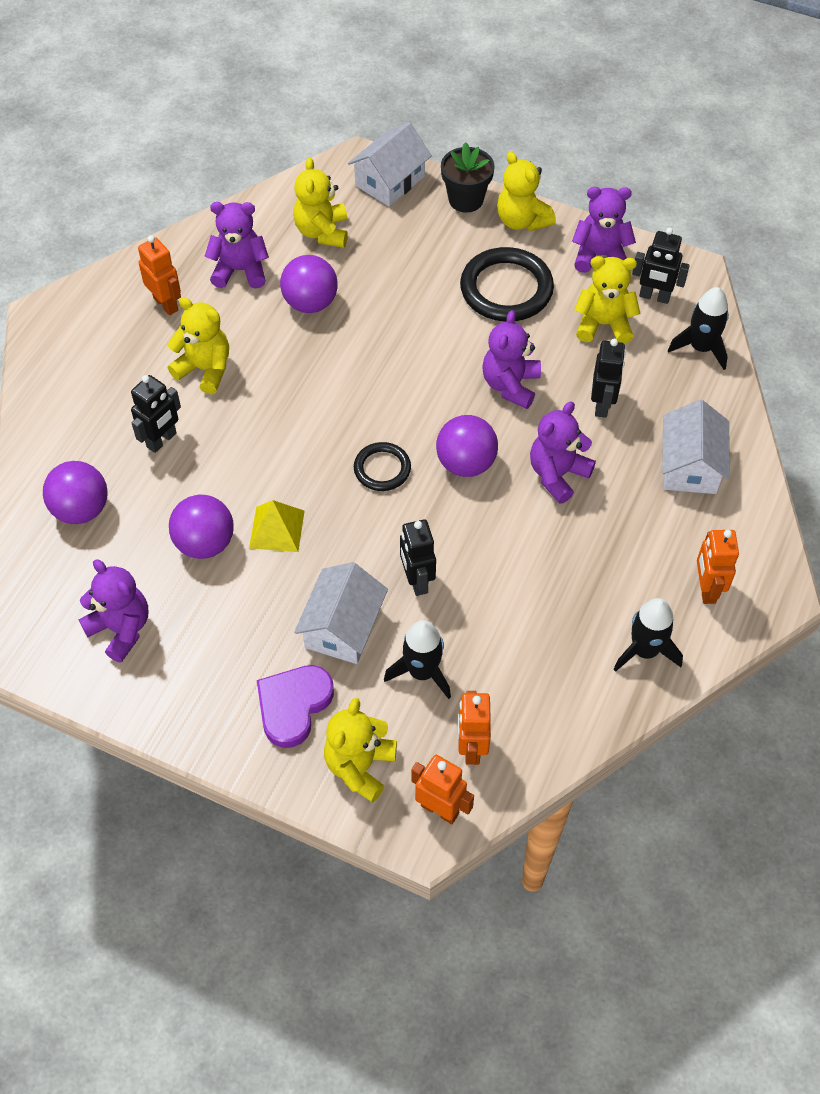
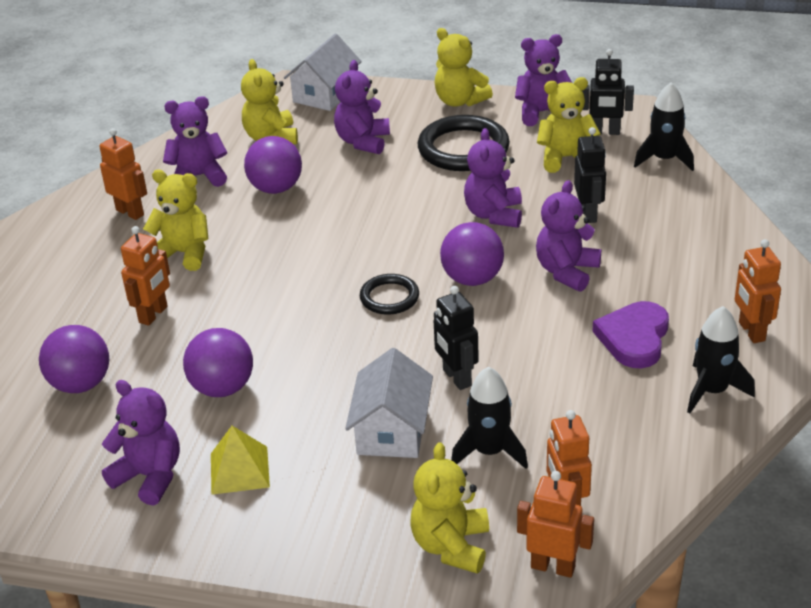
camera: 10 degrees left, 20 degrees down
(162, 440) = (153, 315): black robot -> orange robot
(277, 529) = (295, 363): yellow pyramid -> yellow pyramid (239, 470)
(293, 705) = (360, 507): purple heart -> purple heart (634, 338)
(410, 257) = (363, 142): none -> purple teddy bear
(466, 199) = (401, 95): black flower pot -> none
(690, 466) = (692, 243): white house -> none

